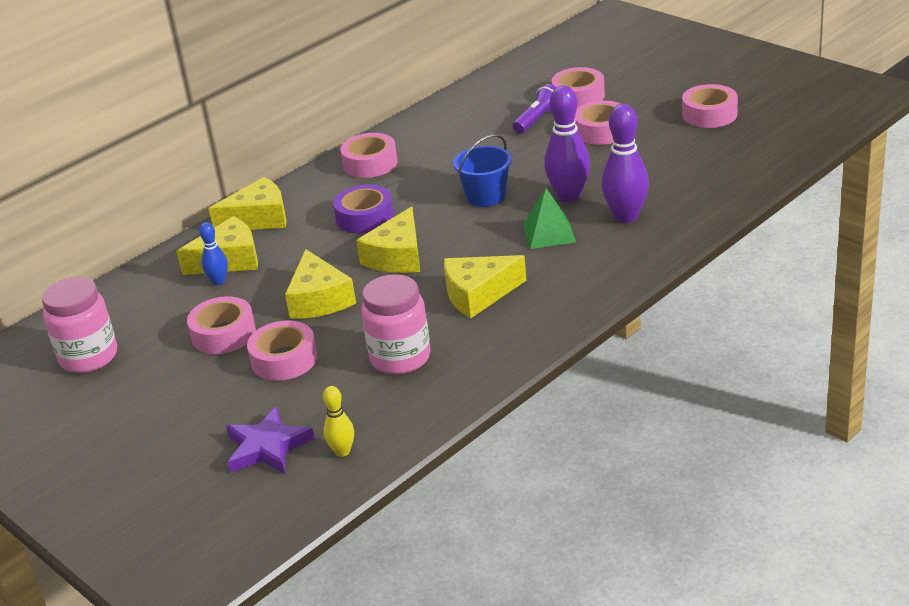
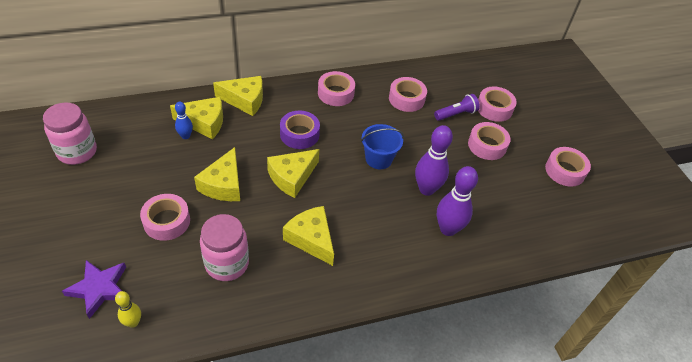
camera: 20 degrees right, 15 degrees up
(223, 334) = (154, 179): pink tape -> pink tape (406, 99)
(478, 294) = (311, 239): yellow cheese -> yellow cheese turned 45 degrees clockwise
(549, 233) = (391, 213): green pyramid -> none

